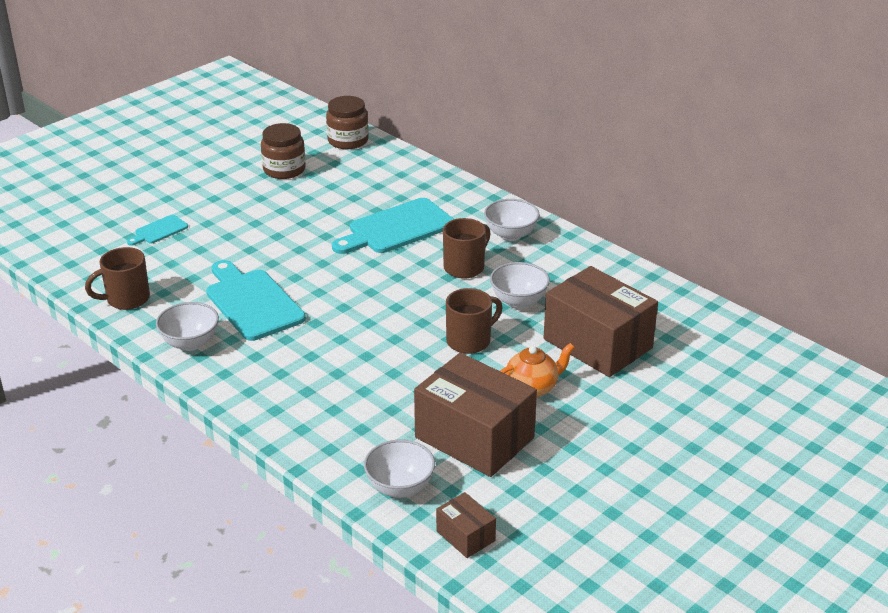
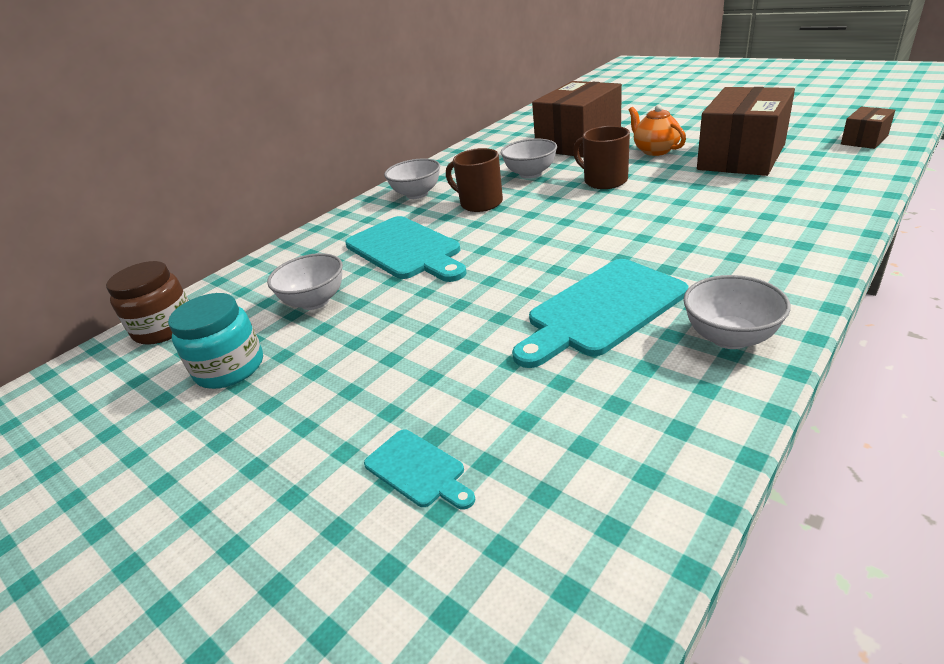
camera: 90 degrees left, 0 degrees up
(126, 299) = (659, 444): brown mug -> none
(284, 169) = (230, 368): brown jar -> turquoise jar
(400, 487) = (842, 169): white bowl -> white bowl (315, 301)

